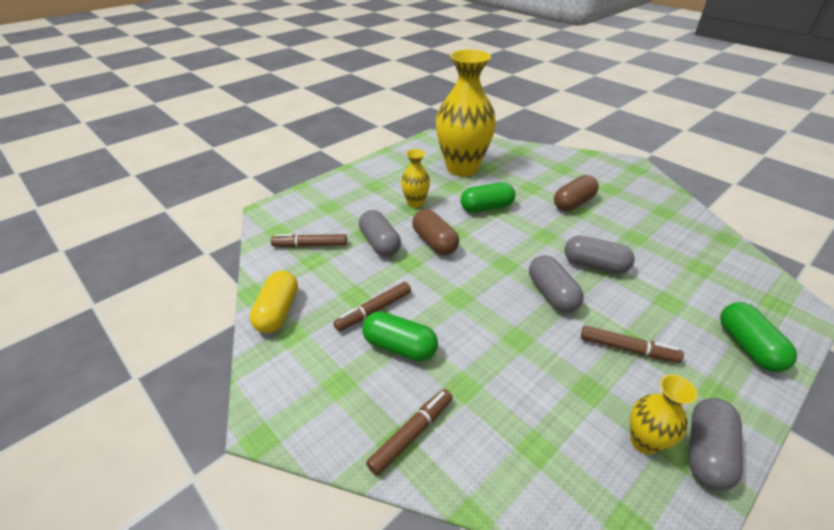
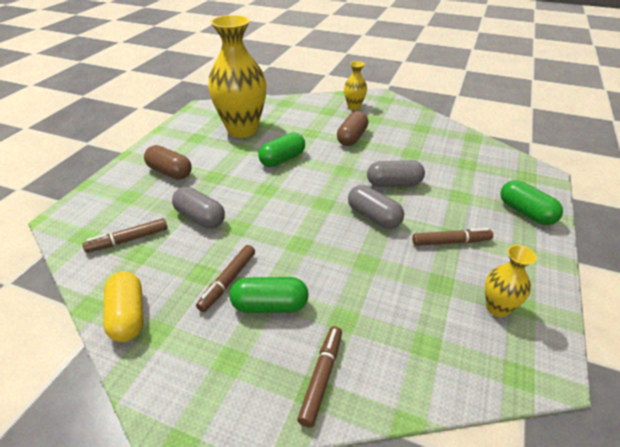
camera: 25 degrees left, 0 degrees up
(415, 203) = (215, 171): yellow vase -> yellow vase (354, 107)
(434, 242) = (252, 202): brown capsule -> brown capsule (170, 172)
(706, 452) = (539, 298): grey capsule -> none

